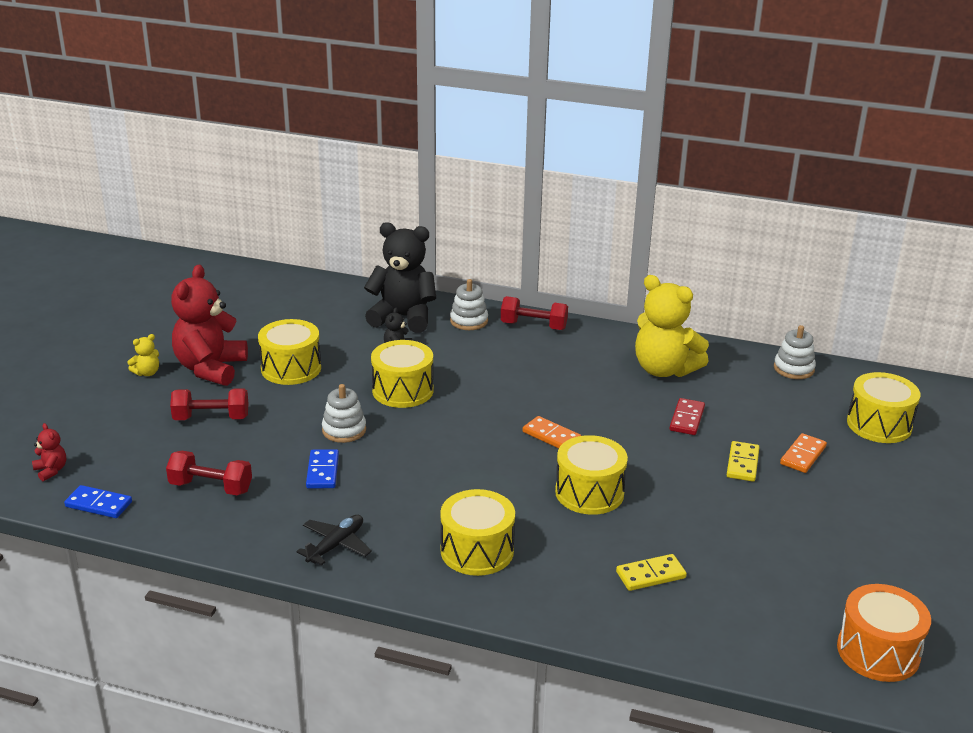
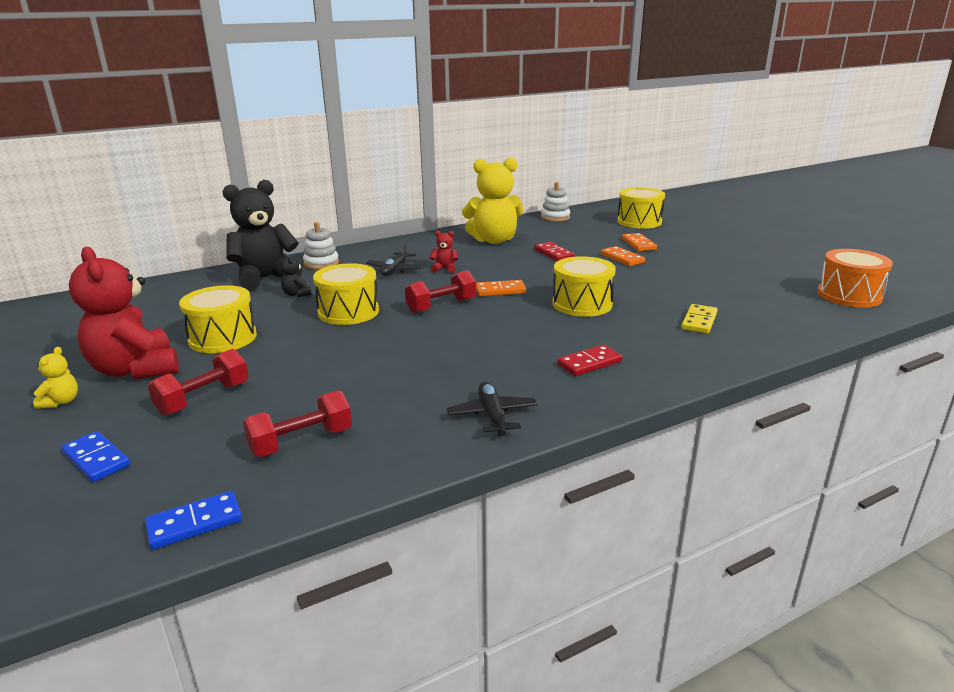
camera: 45 degrees left, 5 degrees down
(51, 470) = (69, 532): red teddy bear -> red teddy bear (445, 269)
(323, 471) = (383, 380): blue domino -> blue domino (96, 459)
(344, 430) = (349, 351): white stacking toy -> none
(477, 551) = (589, 363): yellow drum -> red domino
(511, 361) = (395, 270): none -> black plane
(533, 326) = (372, 250): red dumbbell -> red dumbbell (441, 306)
(742, 464) = (622, 258): yellow domino -> orange domino

